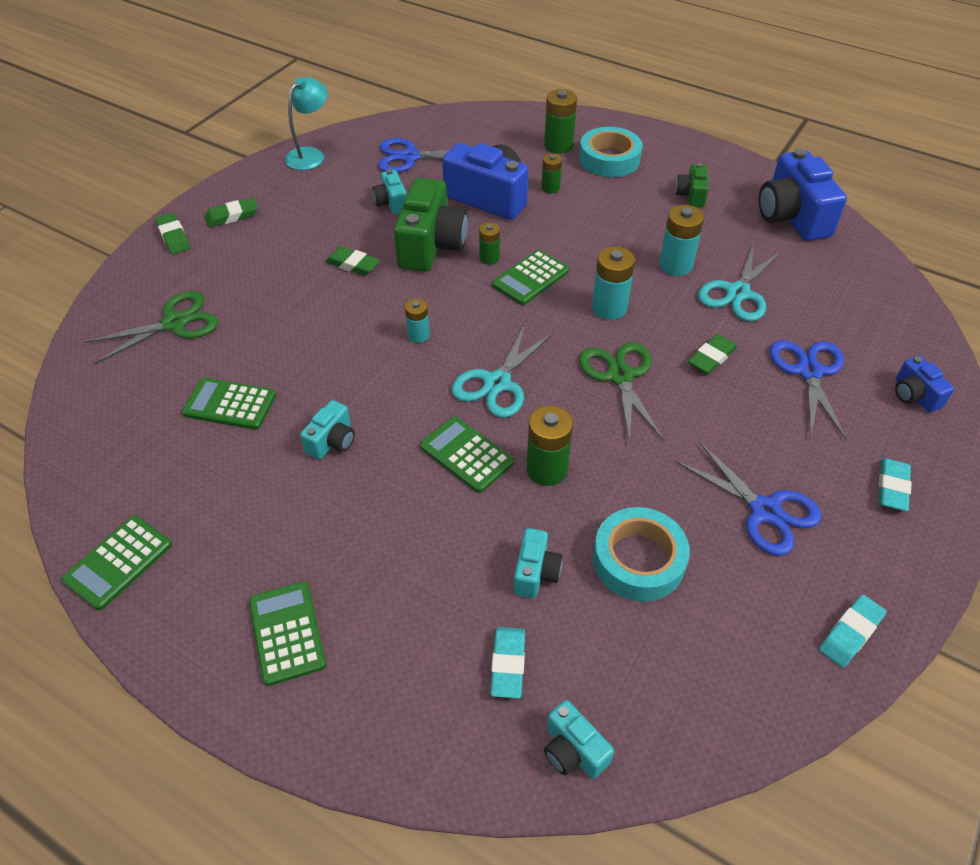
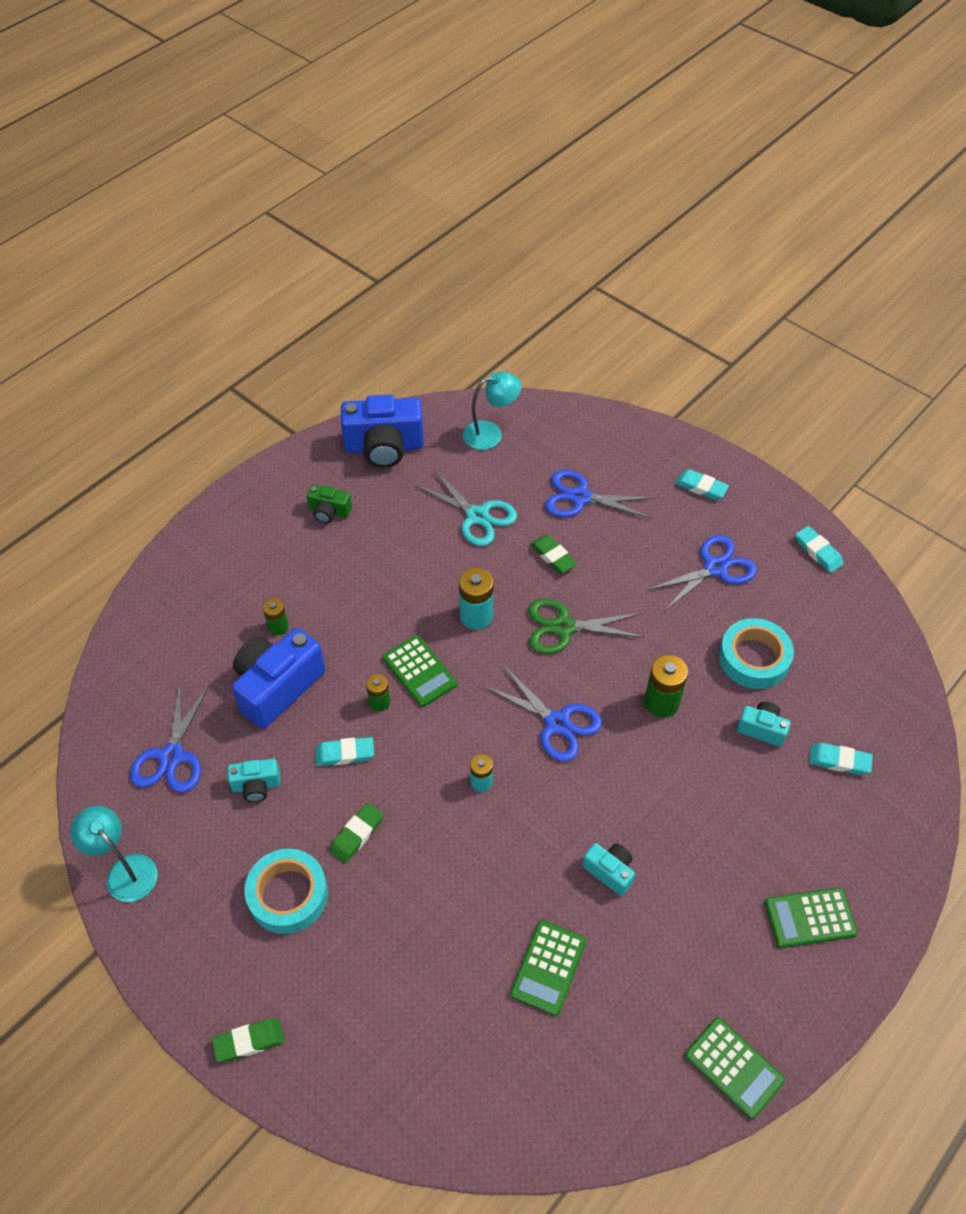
camera: 80 degrees left, 5 degrees up
(174, 323) = (412, 1032): green scissors -> none
(232, 216) = (227, 969): green eraser -> none
(431, 246) = (345, 754): green camera -> turquoise eraser
(466, 455) = (638, 760): green calculator -> none
(497, 383) = (557, 723): turquoise scissors -> blue scissors
(558, 145) = (203, 605): green battery -> none
(573, 750) = (903, 732): turquoise camera -> none
(609, 159) = (245, 564): turquoise tape -> turquoise tape (288, 895)
(675, 265) = (429, 551): turquoise battery -> none
(859, 288) = (490, 433): none -> turquoise lamp
(914, 395) = (615, 442): blue camera -> none

